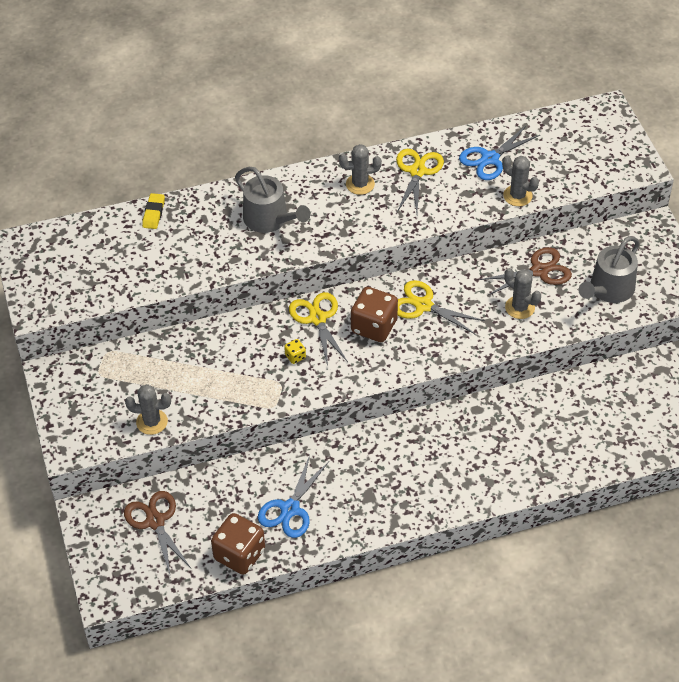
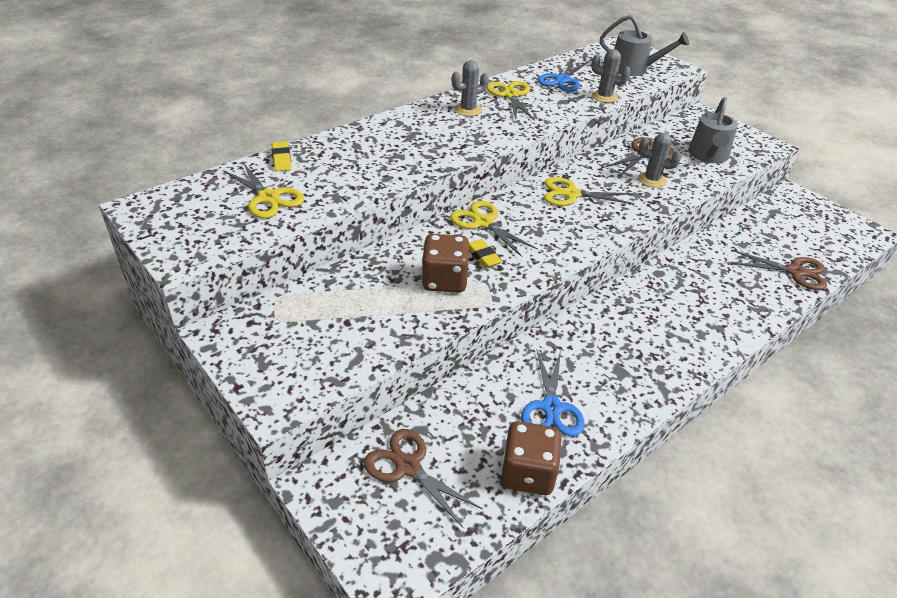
camera: 25 degrees left, 10 degrees down
(124, 258) = (268, 198): none -> yellow scissors
(152, 422) = (365, 351): grey cactus -> none
(269, 219) = (402, 144): grey watering can -> grey watering can (633, 69)
(295, 356) = (483, 256): yellow dice -> yellow eraser
(374, 326) = (540, 218): brown dice -> brown dice (444, 280)
(617, 446) = (795, 272): none -> brown scissors

